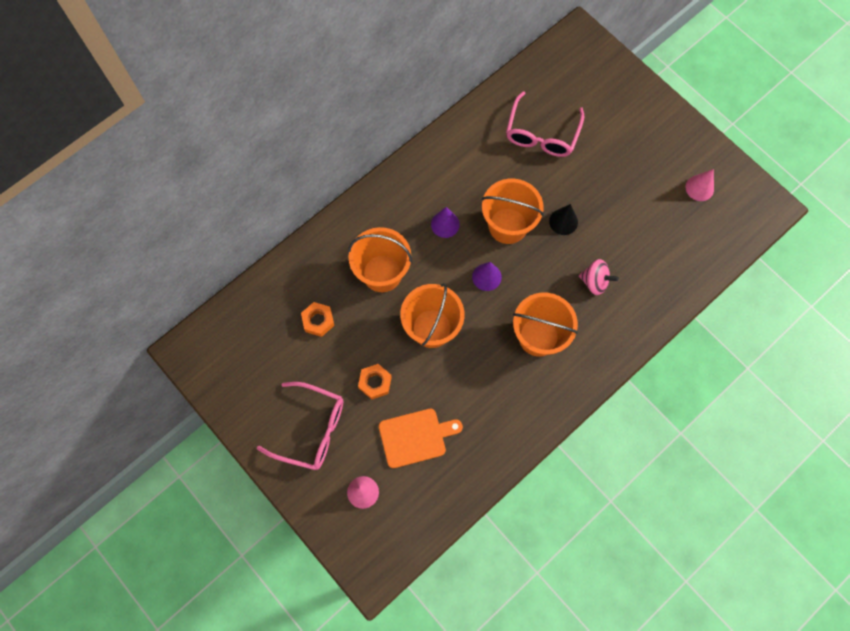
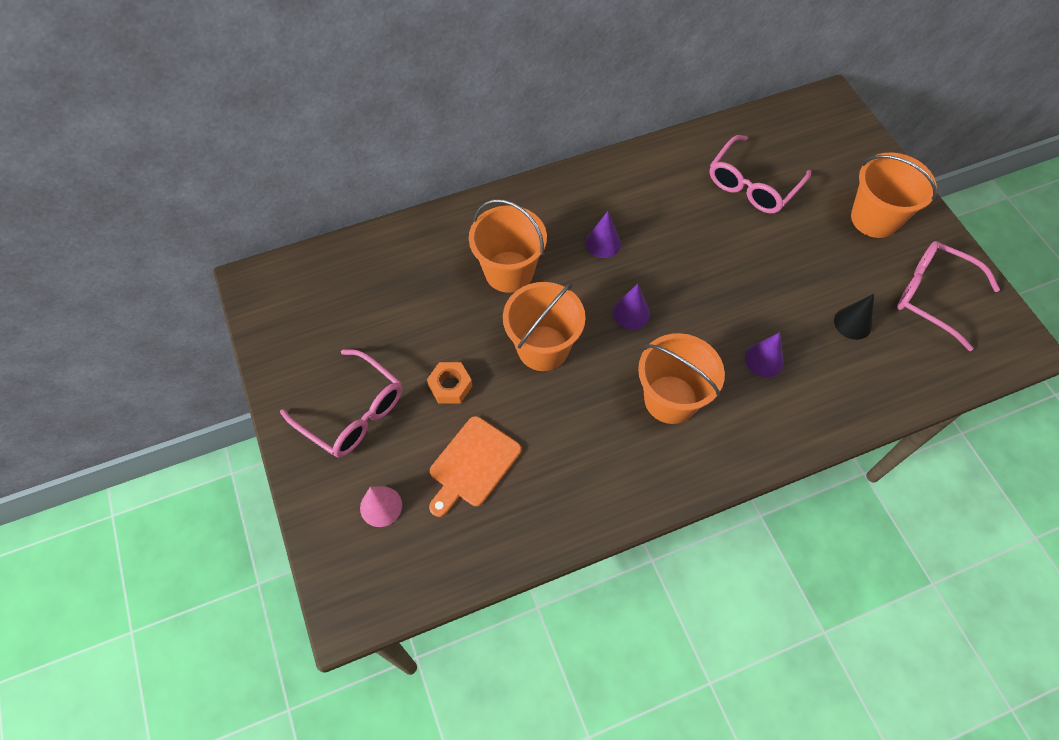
camera: 20 degrees right, 10 degrees down
(318, 321) = (414, 298): orange nut -> none
(415, 437) = (472, 464): orange cutting board -> orange cutting board turned 120 degrees clockwise
(508, 226) = (677, 267): orange bucket -> orange bucket (874, 218)
(563, 221) = (747, 282): black cone -> black cone (853, 323)
(595, 282) = (764, 360): pink spinning top -> purple cone
(699, 188) = (933, 296): pink cone -> pink glasses

